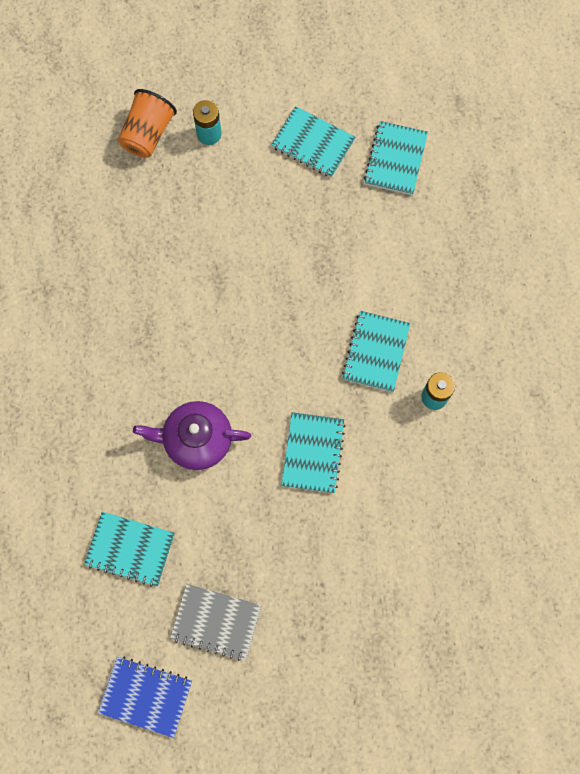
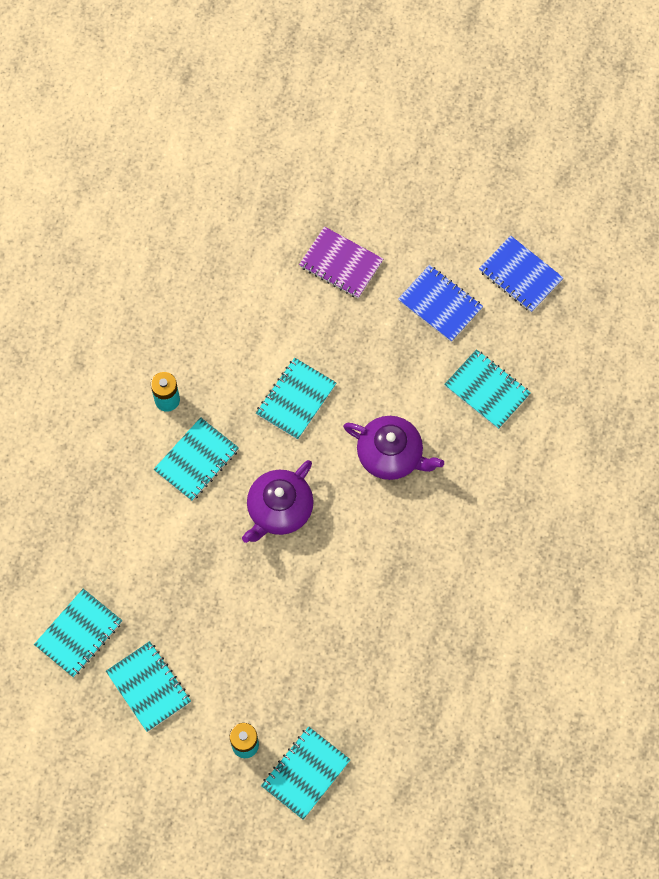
camera: 155 degrees left, 5 degrees down
(148, 134) = (305, 773): orange cup -> turquoise notebook
(216, 622) = (440, 304): grey notebook -> blue notebook
(277, 340) = (279, 510): none -> purple teapot
(338, 620) = (341, 264): none -> purple notebook

